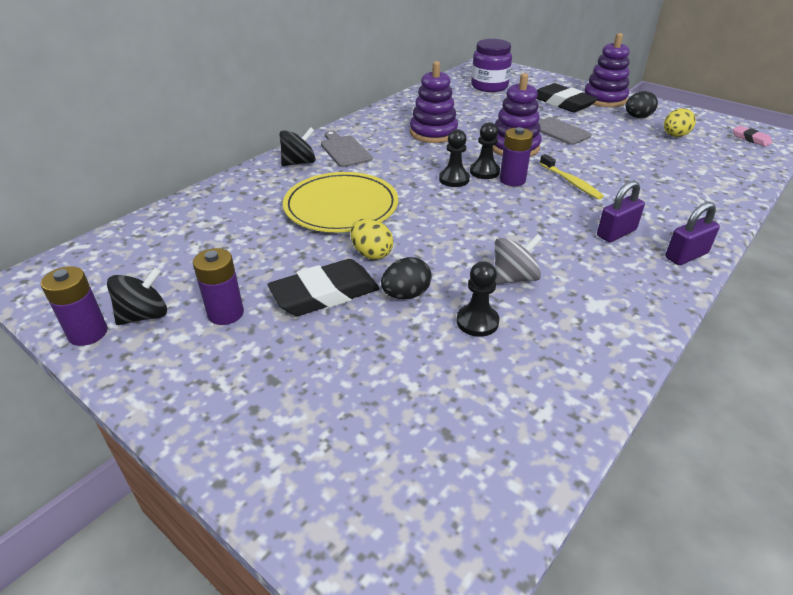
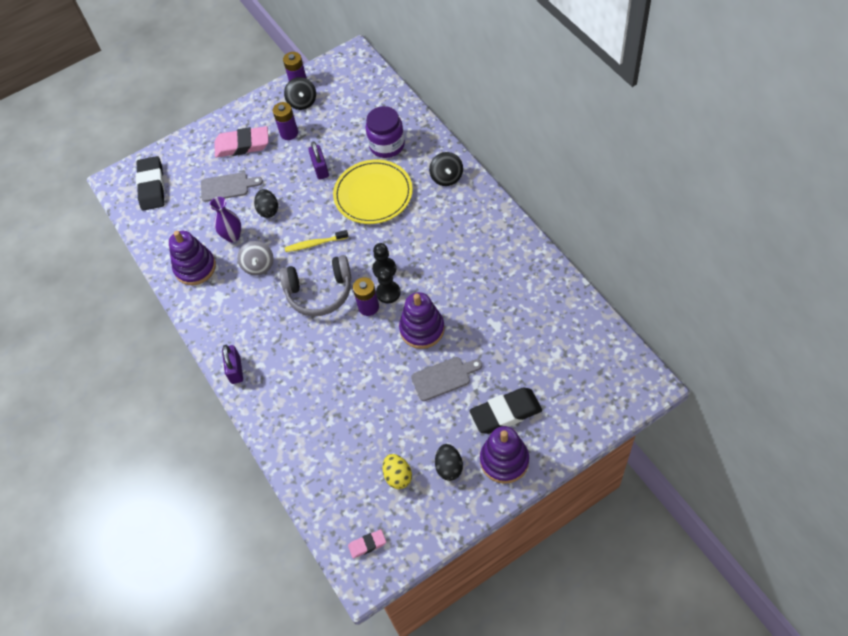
camera: 115 degrees right, 20 degrees up
(260, 371) = (242, 145): none -> pink eraser
(325, 294) = (285, 175): black eraser -> black eraser (152, 186)
(344, 150) = (458, 208): grey cutting board -> grey cutting board (227, 187)
(371, 253) = (313, 201): yellow egg -> none
(433, 133) = (470, 277): purple stacking toy -> purple stacking toy (195, 268)
(477, 322) = (232, 236): black pawn -> purple vase
(489, 86) = (572, 360): purple jar -> purple jar (387, 145)
(518, 216) = (319, 292): none -> grey headphones
(571, 182) = (350, 346): yellow toothbrush -> yellow toothbrush (315, 244)
(616, 233) = (275, 342): purple padlock -> purple padlock (320, 169)

